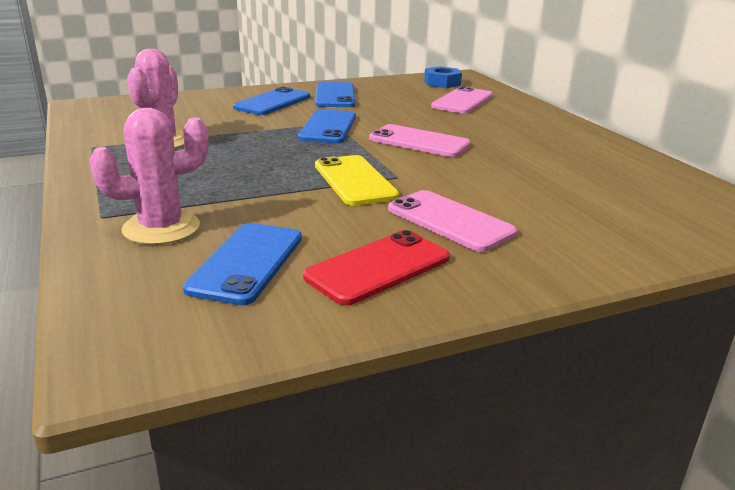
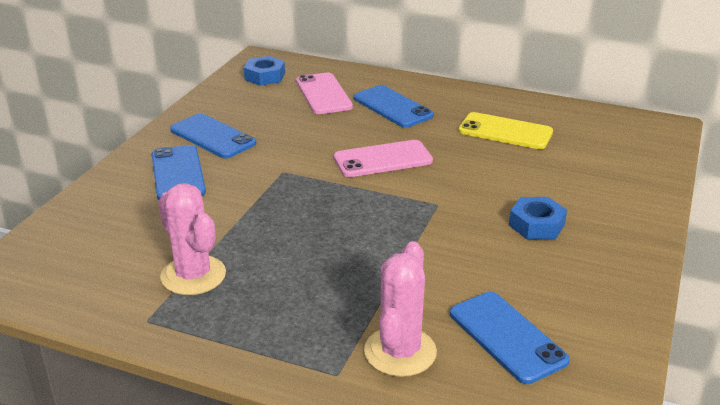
camera: 45 degrees left, 5 degrees up
(328, 127) = (289, 179): blue phone -> blue phone (392, 107)
(354, 181) = (421, 225): yellow phone -> yellow phone (505, 132)
(378, 267) = (572, 287): red phone -> none
(450, 221) = (536, 225): pink phone -> blue nut

